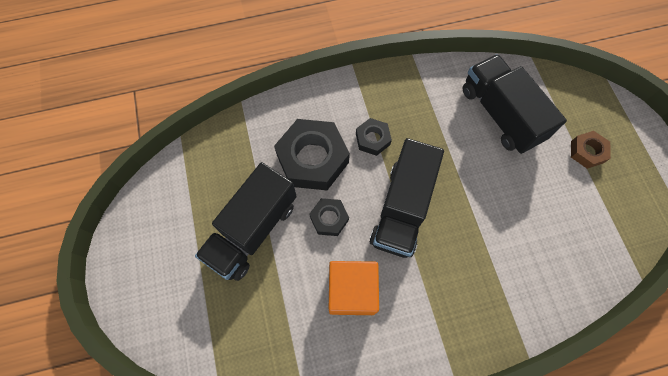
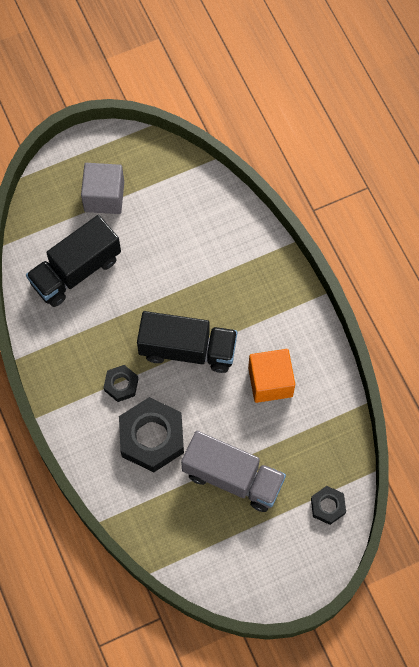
camera: 100 degrees left, 0 degrees up
(252, 230) = (233, 478): black truck -> grey truck
(329, 218) = (209, 411): black nut -> black nut (327, 506)
(587, 152) = (104, 196): brown nut -> grey cube

